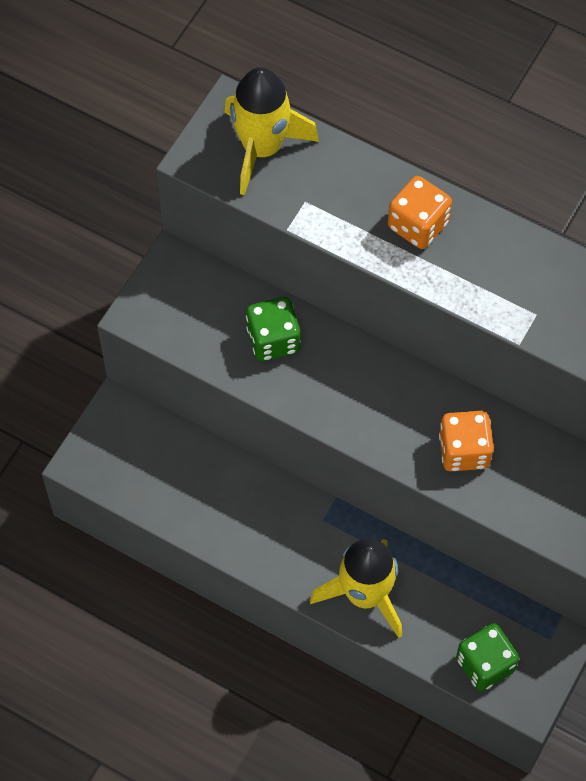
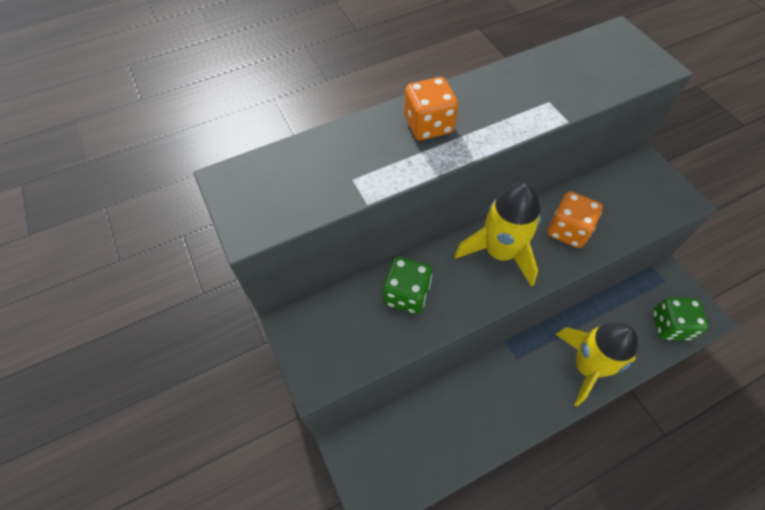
camera: 55 degrees left, 5 degrees down
(262, 148) = (282, 180): yellow rocket -> yellow rocket (499, 252)

